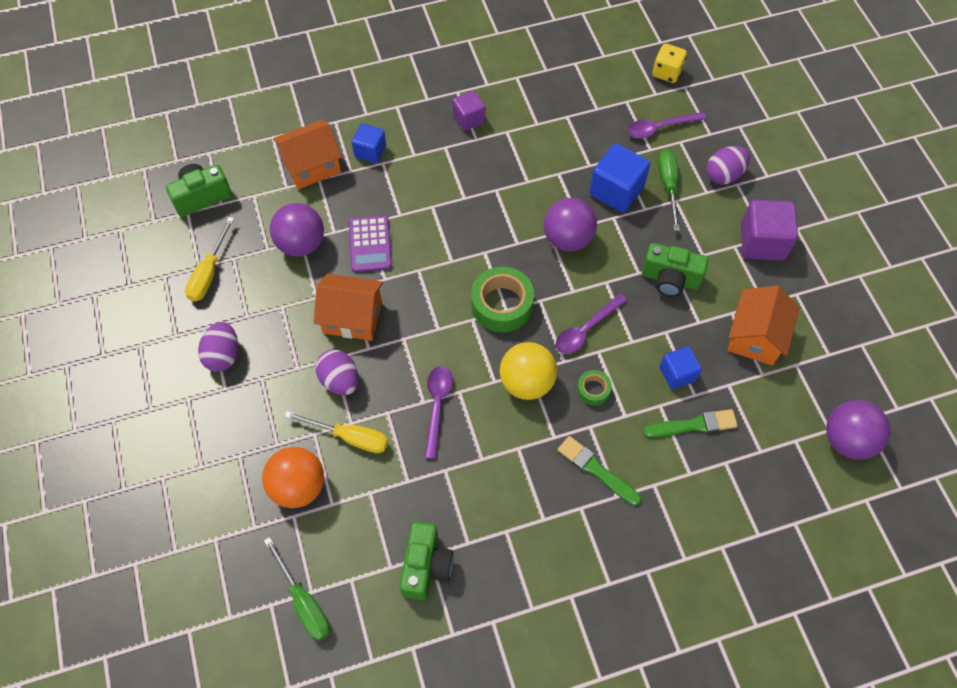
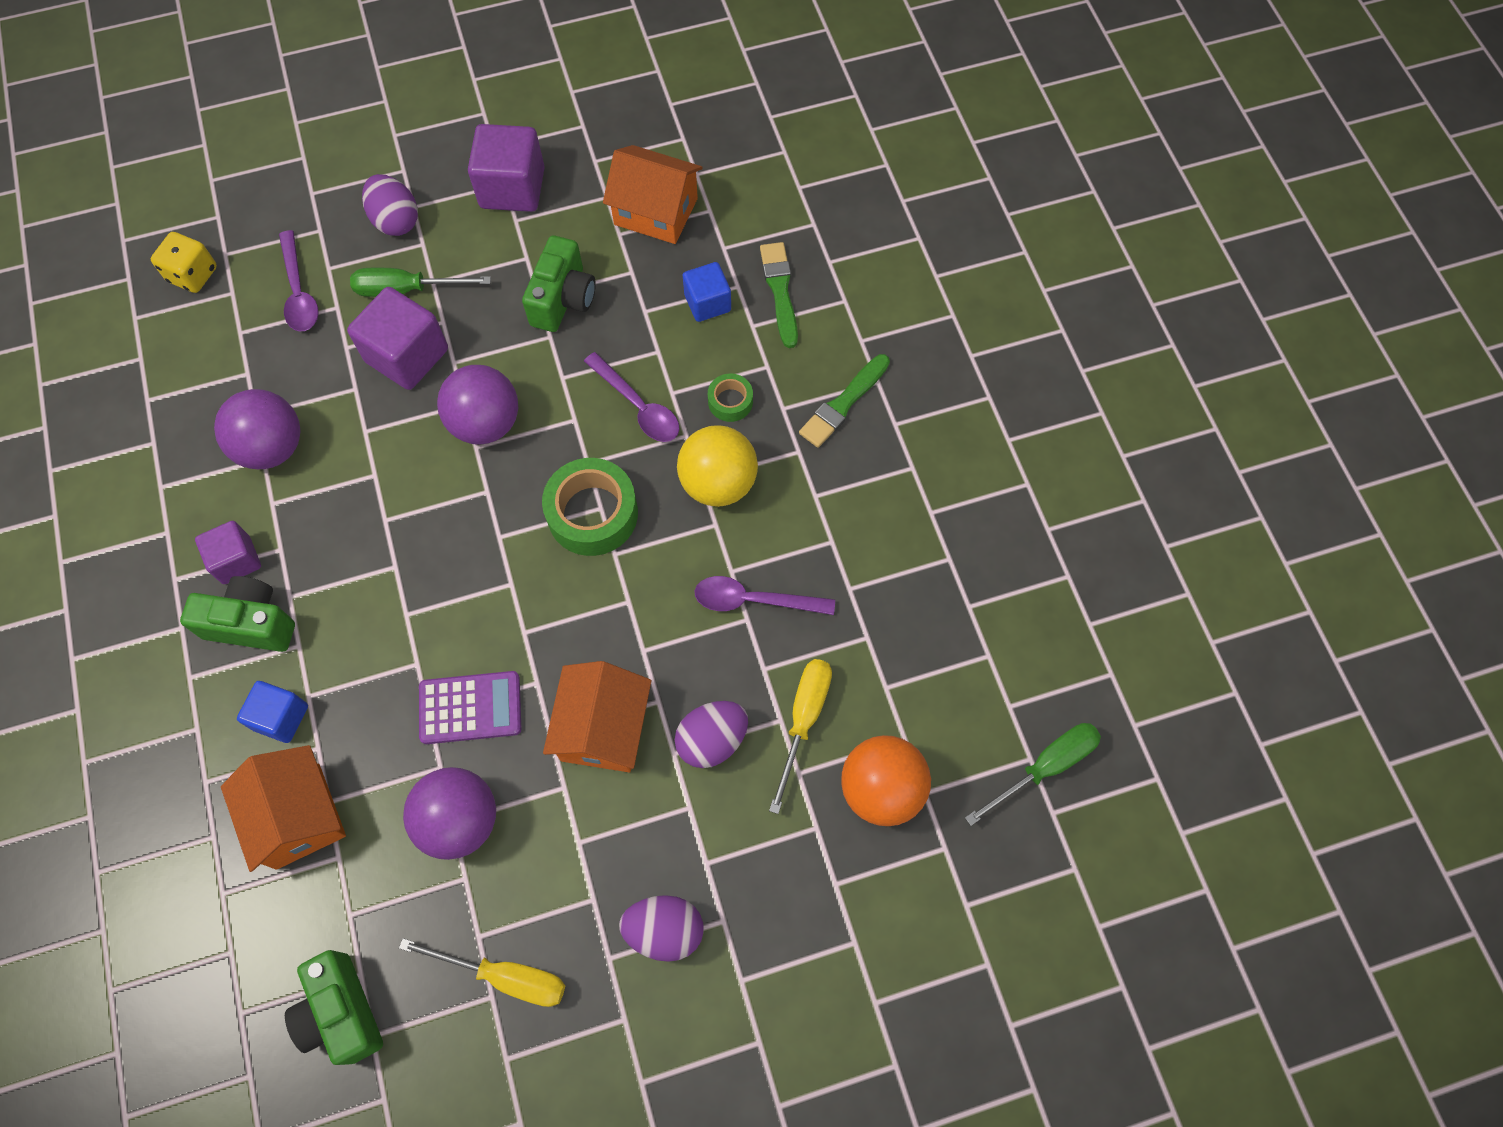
camera: 90 degrees left, 5 degrees up
(426, 566) = (984, 610): green camera -> green camera (251, 623)
(616, 191) = (407, 355): blue cube -> purple cube
(847, 440) = (797, 136): purple ball -> purple ball (272, 447)

